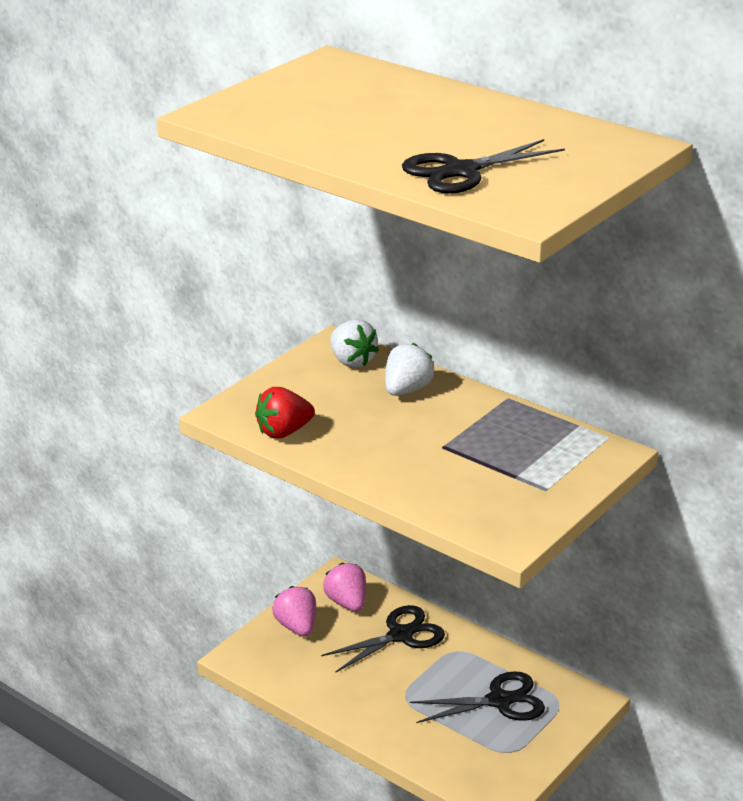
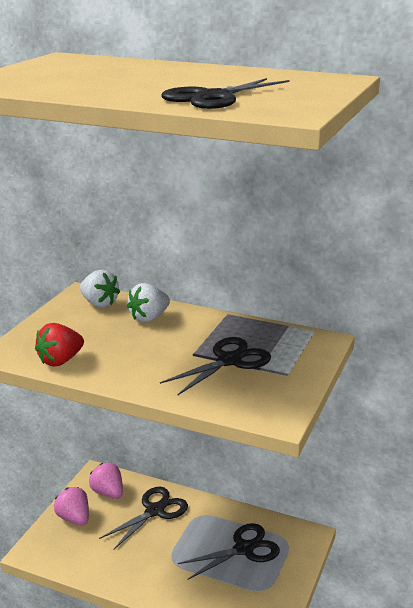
camera: 15 degrees left, 5 degrees down
(407, 390) = (149, 318): white strawberry -> white strawberry turned 150 degrees counterclockwise
(483, 461) = (229, 361): none -> black scissors

